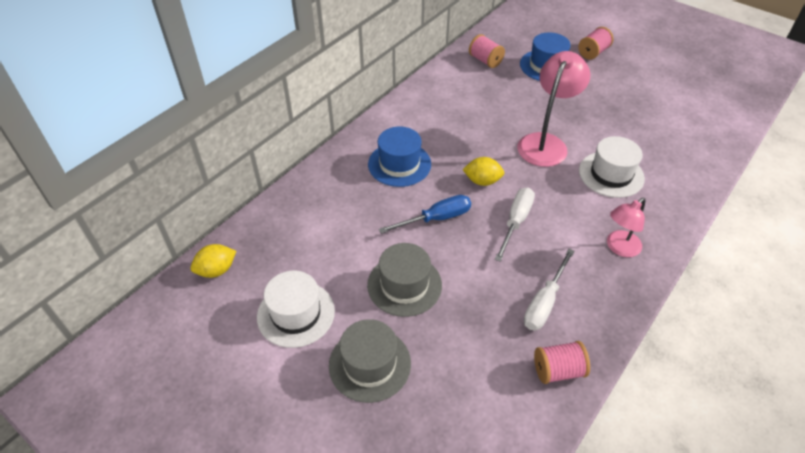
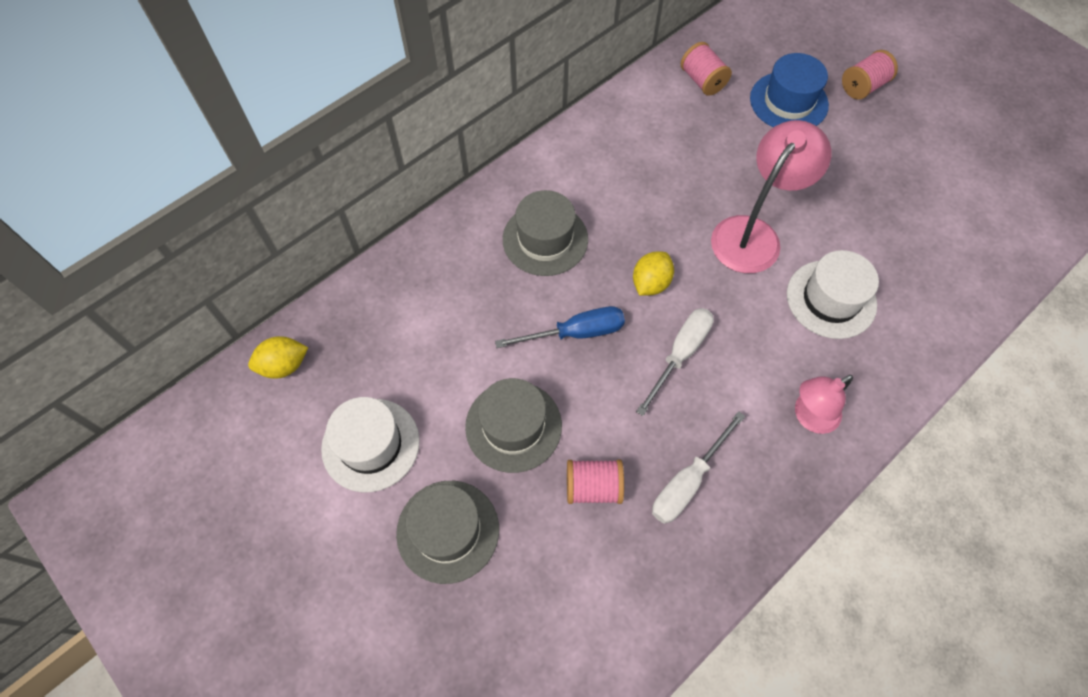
camera: 10 degrees right, 15 degrees up
(399, 164) = (545, 239): blue hat -> grey hat
(482, 181) = (650, 283): yellow lemon -> yellow lemon turned 75 degrees counterclockwise
(558, 370) = (680, 581): pink spool -> pink spool (593, 487)

